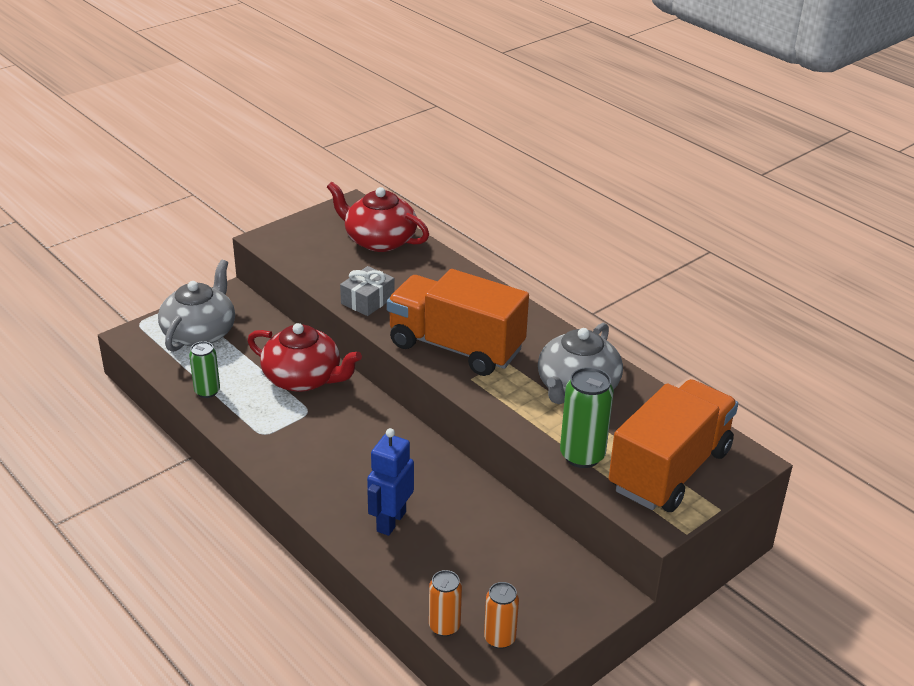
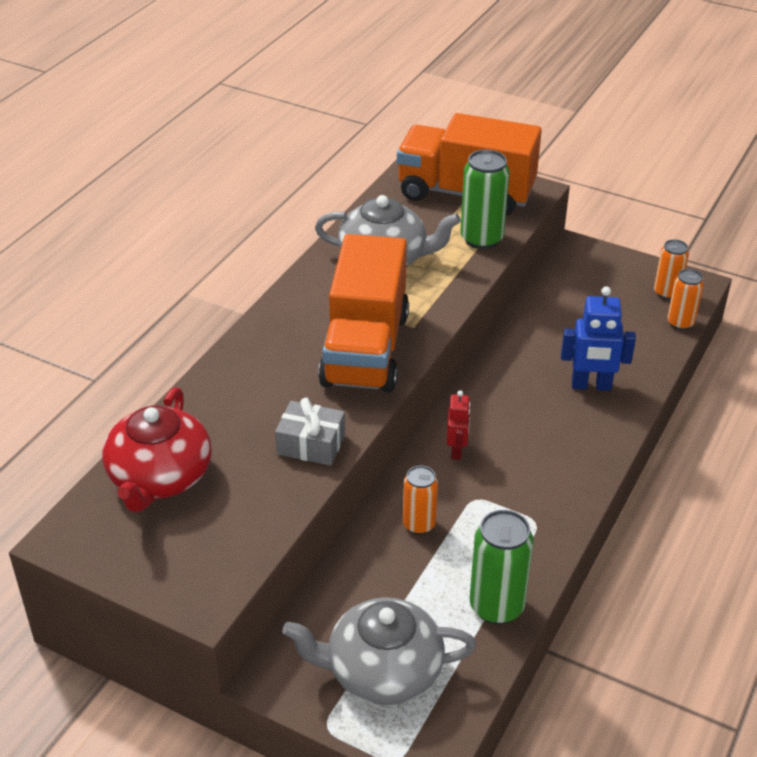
camera: 110 degrees left, 5 degrees up
(207, 391) = (496, 606): green can -> green can, size x1.57
(303, 378) = (419, 524): red teapot -> orange can
(363, 417) = (456, 450): none -> red robot

